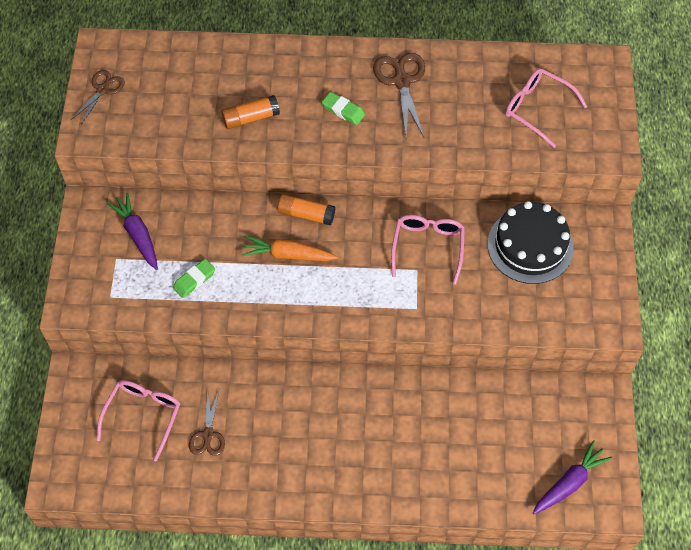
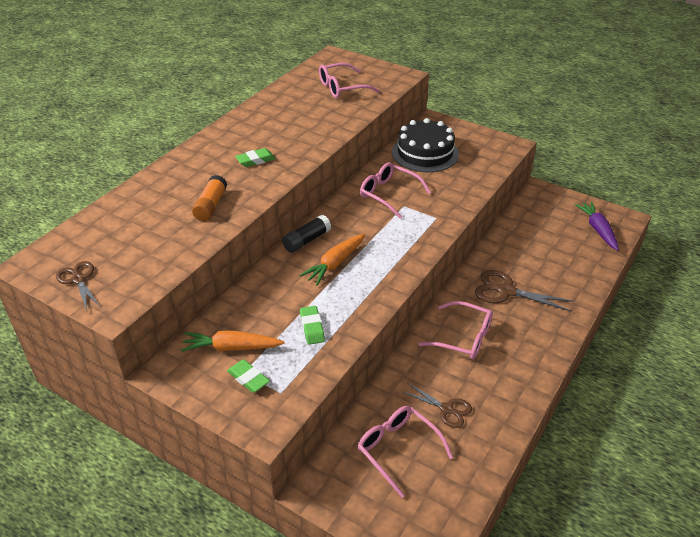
camera: 60 degrees left, 20 degrees down
(112, 266) = (248, 378): none -> green eraser
(137, 234) = (231, 348): purple carrot -> orange carrot
(306, 214) = (306, 240): orange glue stick -> black glue stick
(306, 412) = (464, 338): none -> pink glasses
(401, 81) = (259, 128): brown scissors -> brown scissors (506, 291)

